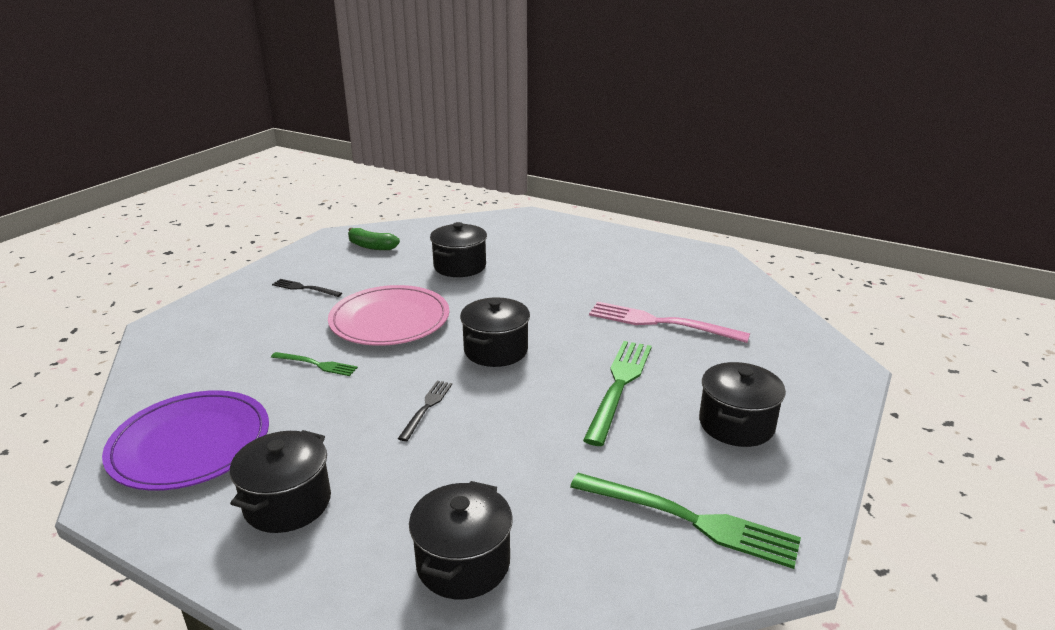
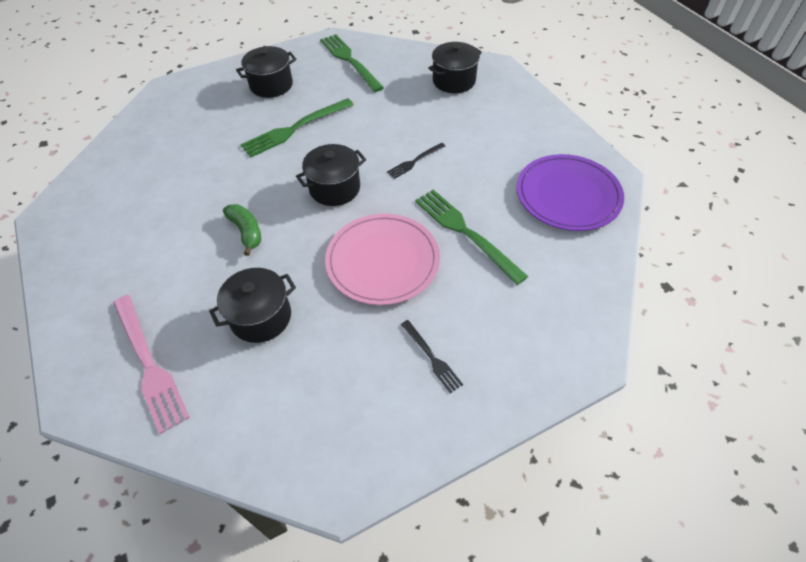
camera: 145 degrees left, 25 degrees up
(287, 503) = (519, 135): black pot -> none
(316, 364) = (465, 232): green fork -> green fork, size x1.88
(371, 246) = (313, 423): green banana -> green banana (246, 231)
(660, 323) = (204, 163): pink fork -> pink fork (149, 364)

